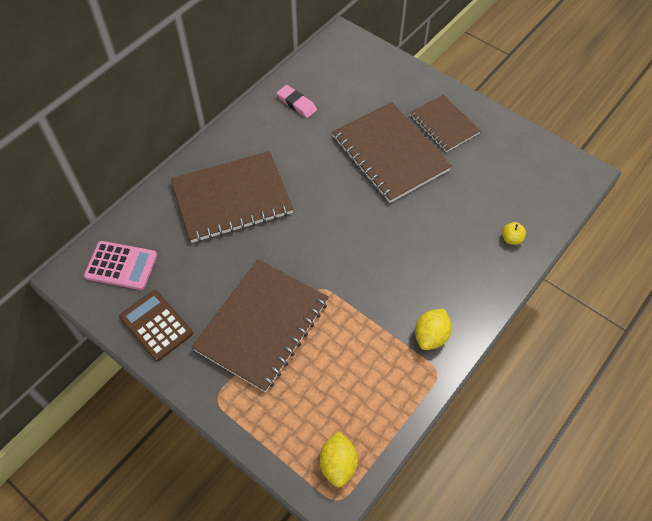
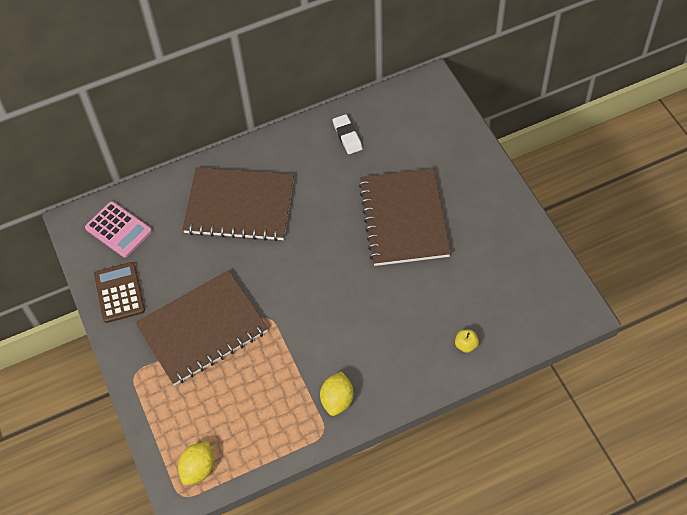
camera: 30 degrees right, 0 degrees up
(296, 103) = (347, 136): pink eraser -> white eraser
(431, 336) = (337, 400): yellow lemon -> yellow lemon turned 45 degrees counterclockwise
(444, 124) = (473, 209): brown notebook -> none

